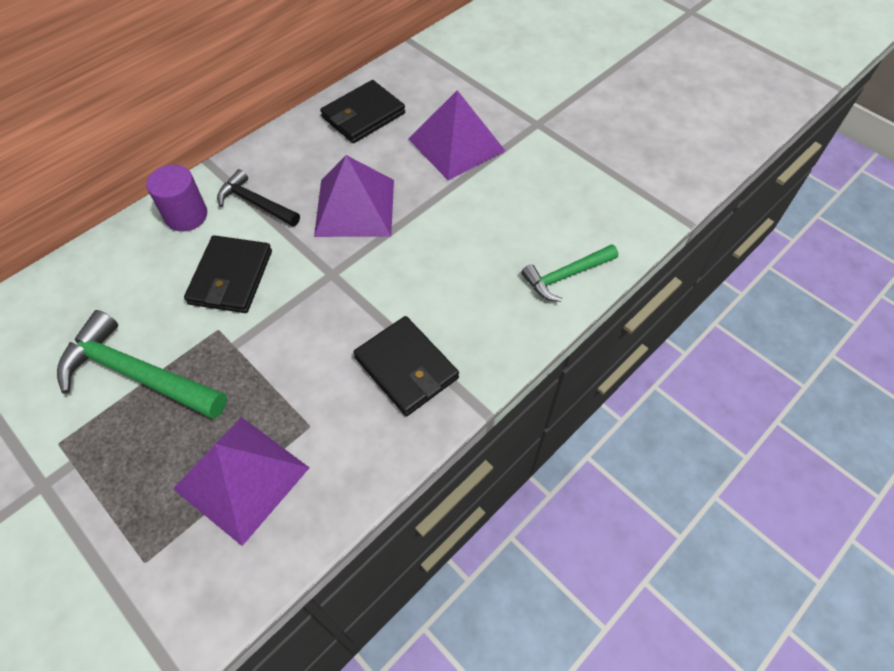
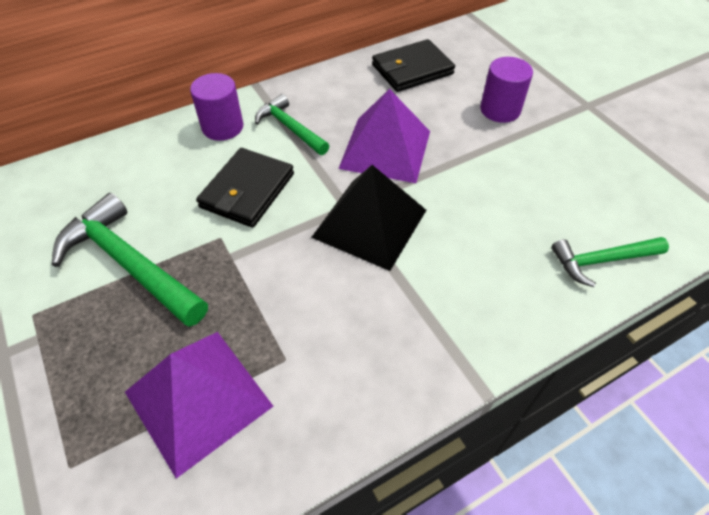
camera: 15 degrees right, 5 degrees down
(255, 203) = (290, 128): black hammer -> green hammer
(356, 285) = (370, 223): none -> black pyramid
(406, 368) = (404, 320): black wallet -> none
(456, 144) = (500, 110): purple pyramid -> purple cylinder

